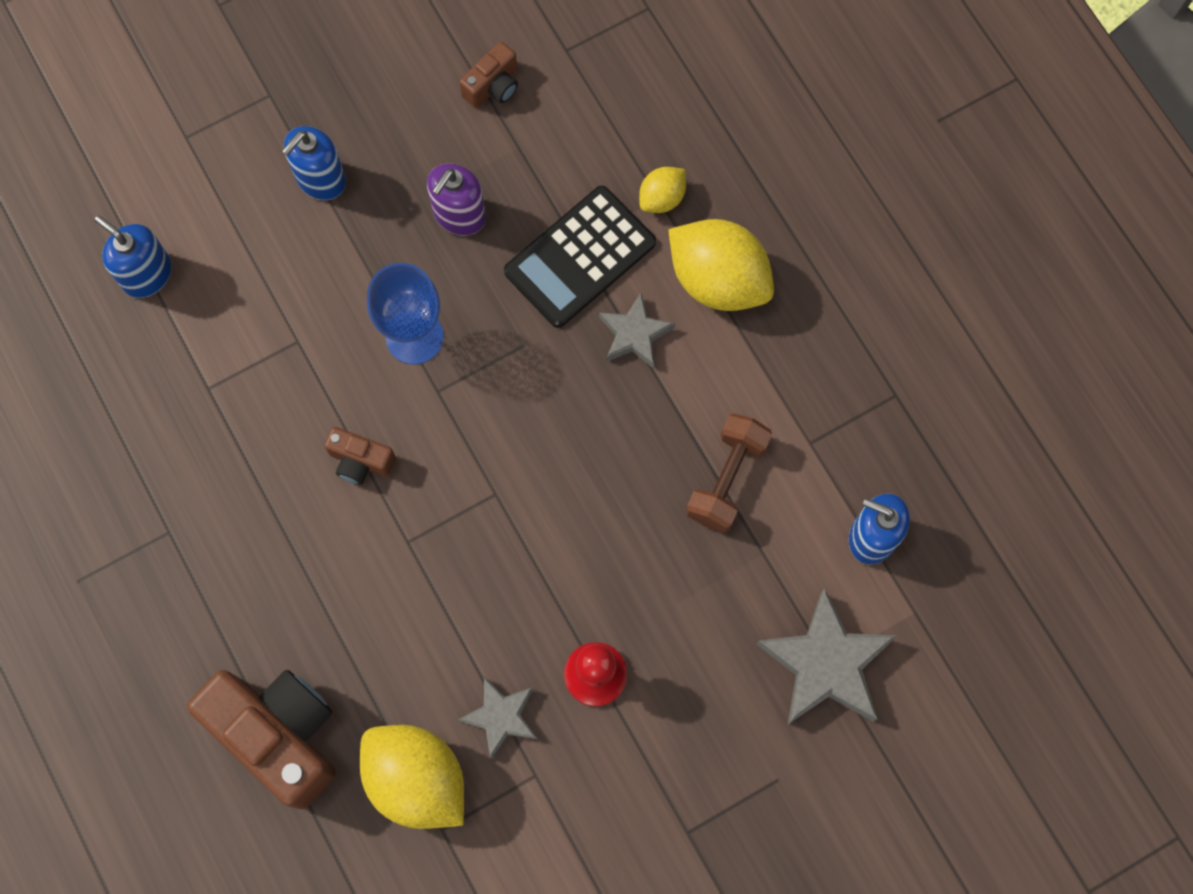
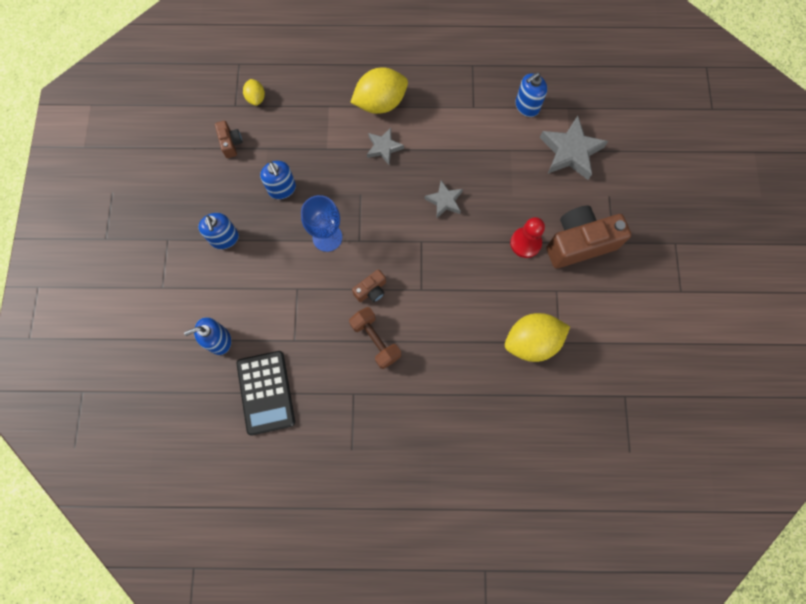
camera: 60 degrees left, 0 degrees up
(279, 734) = (478, 392): brown camera -> brown camera (579, 243)
(459, 214) = (282, 189): purple soap dispenser -> blue soap dispenser
(501, 717) = (523, 291): grey star -> grey star (444, 201)
(580, 257) = (335, 150): black calculator -> black calculator (266, 392)
(662, 198) = (329, 104): yellow lemon -> yellow lemon (256, 98)
(726, 479) = (470, 146): brown dumbbell -> brown dumbbell (375, 340)

